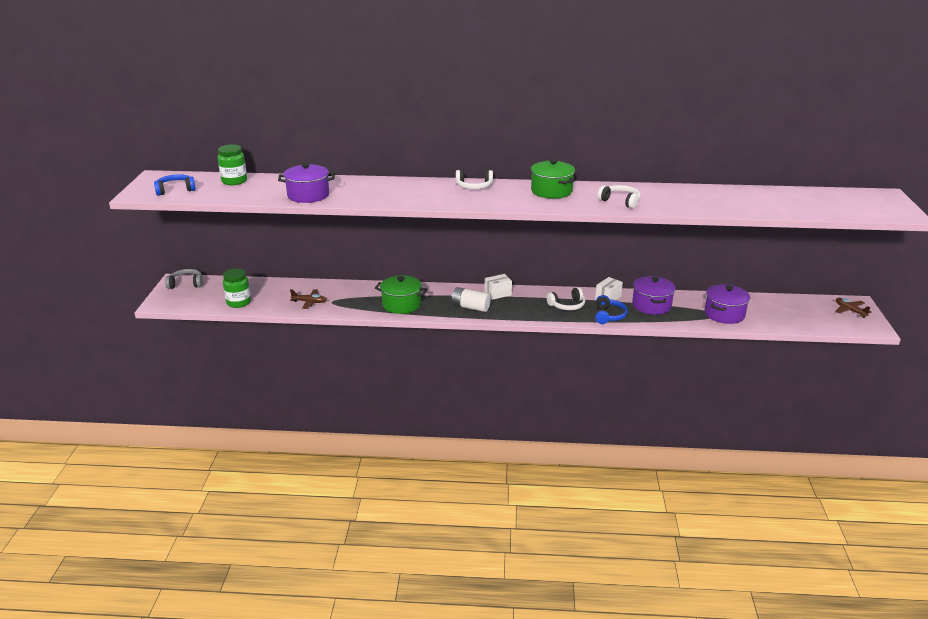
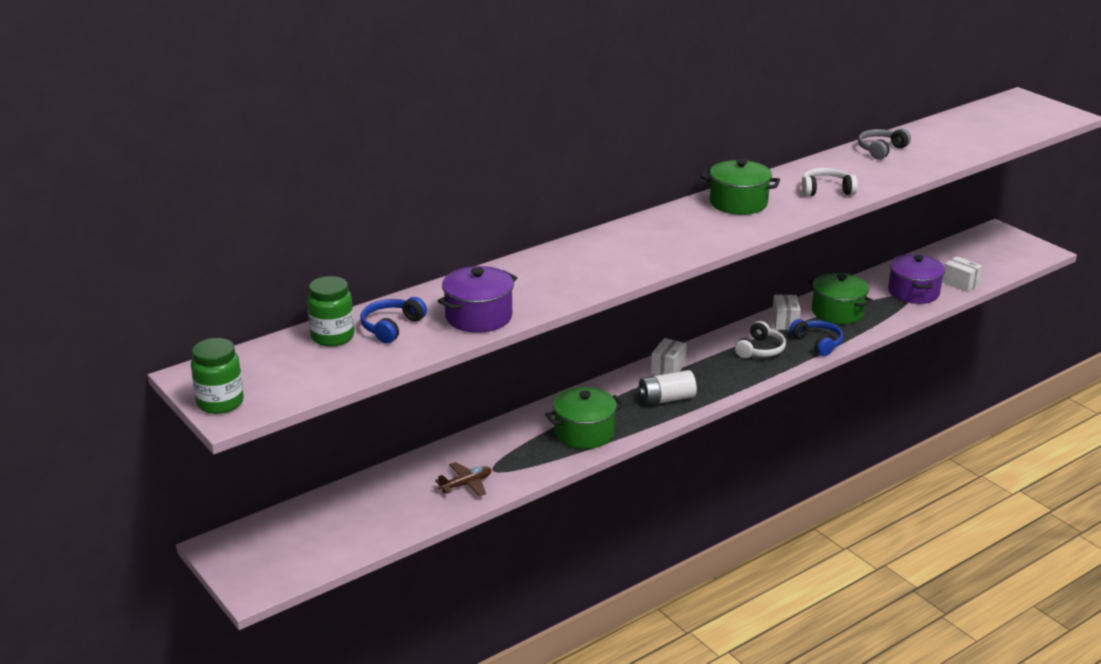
camera: 40 degrees left, 0 degrees up
(175, 190) = (275, 384): blue headphones -> blue headphones (391, 327)
(186, 284) = (241, 543): grey headphones -> grey headphones (881, 150)
(238, 302) = (370, 531): green jar -> green jar (220, 403)
(474, 186) = (647, 228): white headphones -> none
(651, 305) = (837, 312): purple pot -> green pot
(769, 322) = (960, 283): none -> white box
(850, 310) = (1003, 241): brown plane -> none

